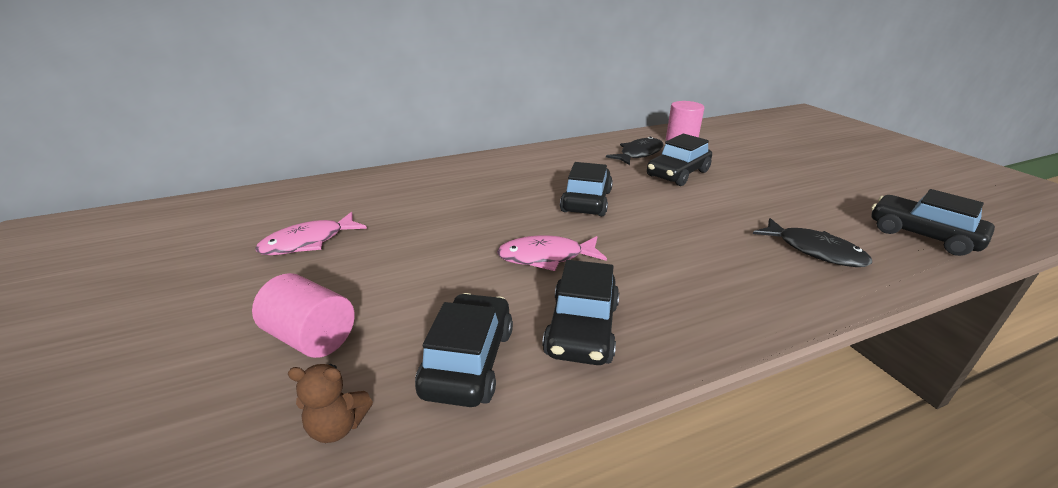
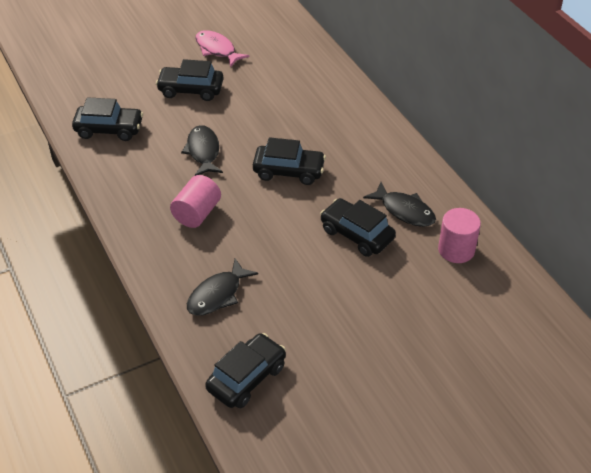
camera: 85 degrees right, 15 degrees up
(312, 337) = (129, 76): pink cylinder -> pink cylinder (197, 213)
(338, 426) = (74, 98): brown teddy bear -> none
(546, 257) = (203, 152): pink fish -> black fish
(582, 328) = (131, 168): black car -> black car (191, 90)

